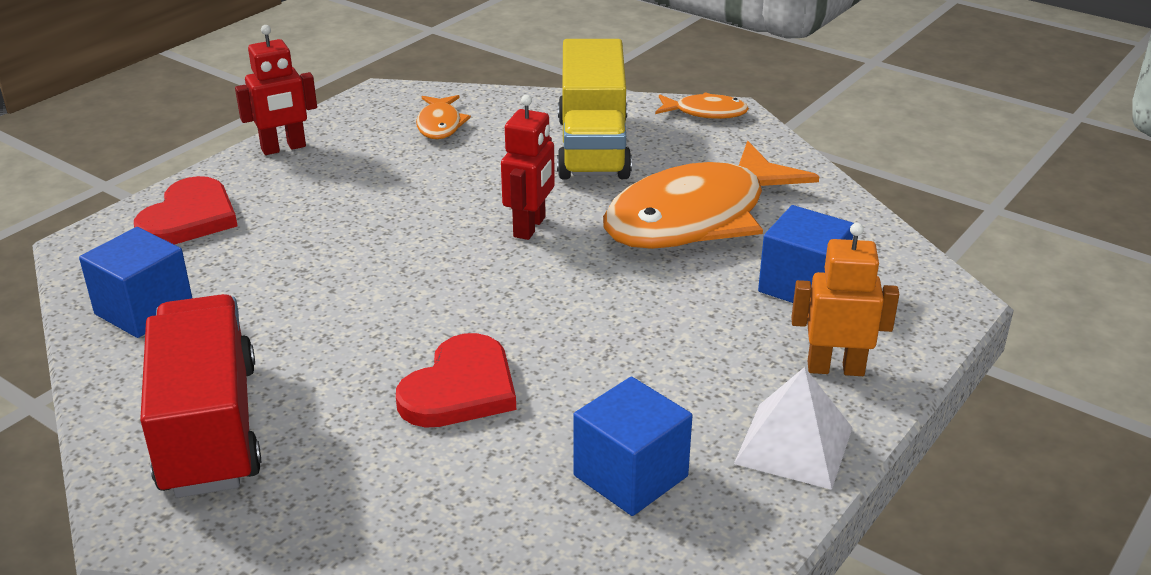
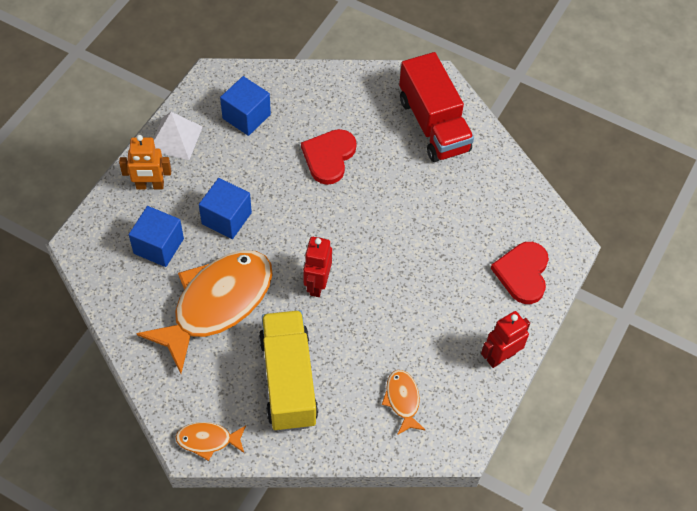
camera: 170 degrees right, 25 degrees up
(144, 310) = (504, 194): blue cube -> blue cube (226, 218)

